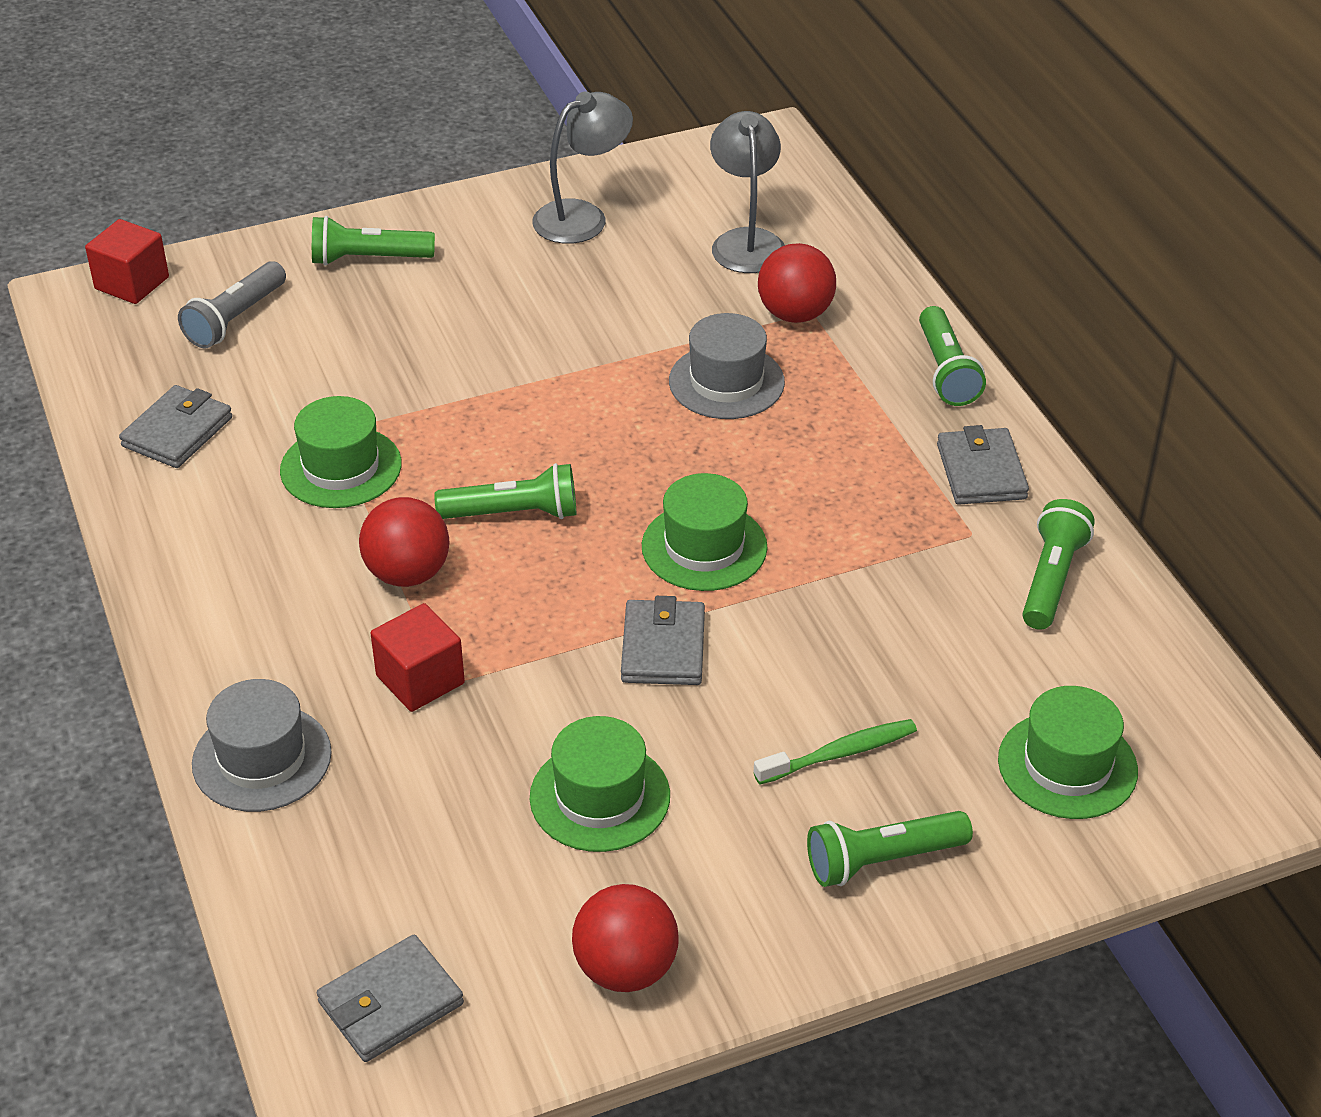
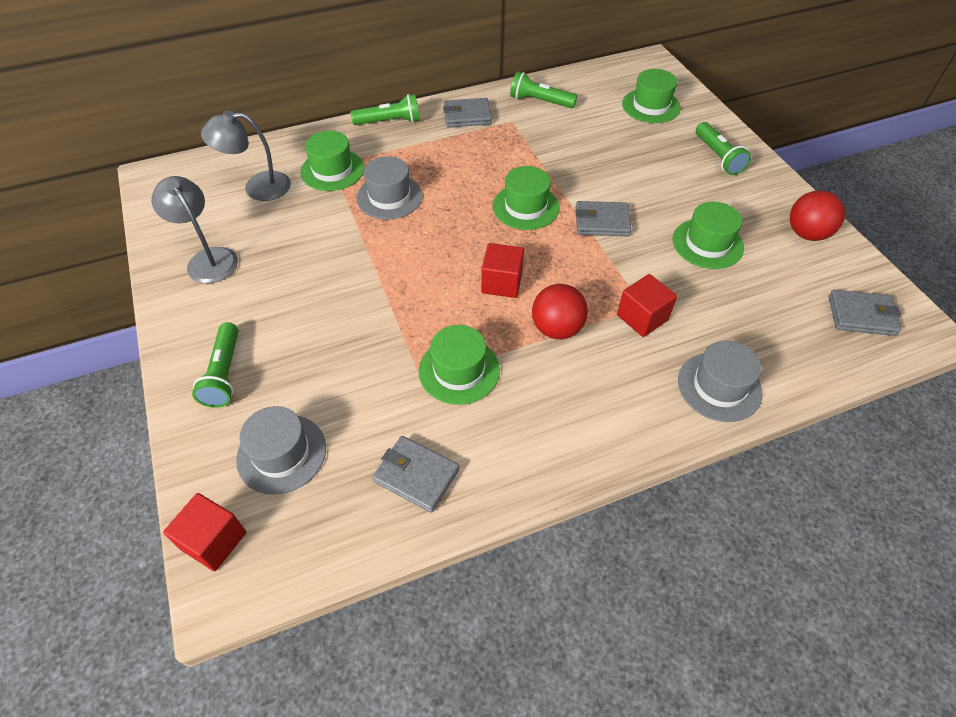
camera: 90 degrees left, 10 degrees up
(235, 319) = (281, 453): grey flashlight -> grey hat
(391, 1003) = (861, 315): grey wallet -> grey wallet turned 45 degrees counterclockwise
(513, 513) = (502, 283): green flashlight -> red cube
(795, 314) = (332, 170): red ball -> green hat
(840, 753) = (659, 166): green toothbrush -> none

